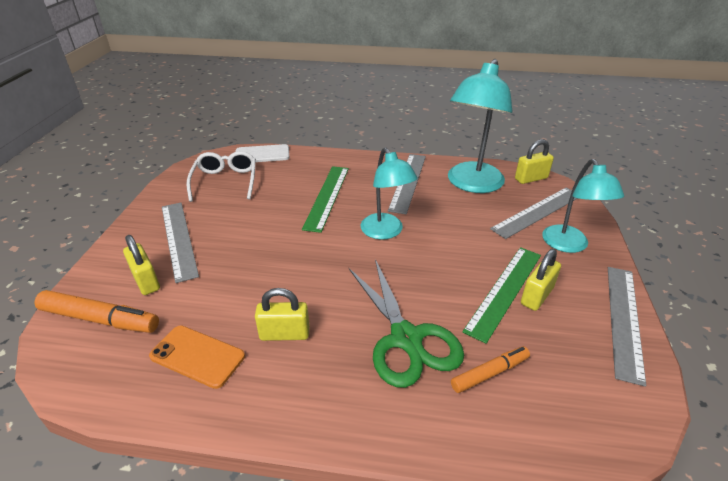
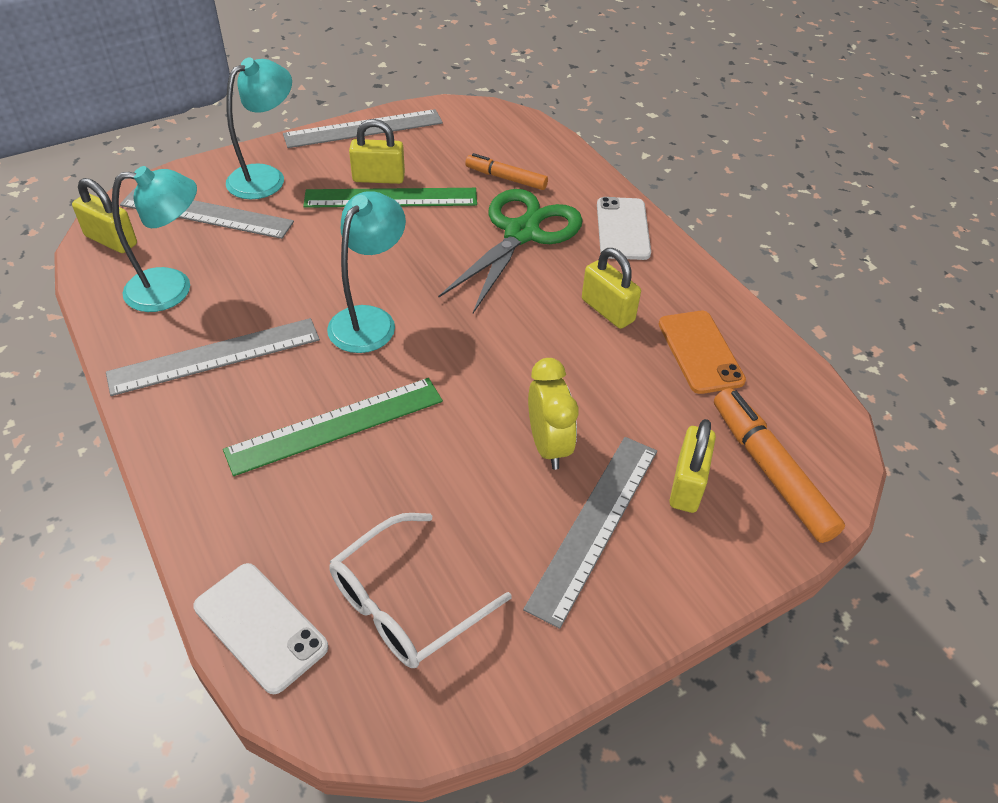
camera: 130 degrees left, 10 degrees up
(232, 249) = (548, 446): none -> yellow clock
(355, 410) = (622, 229): none -> white phone
(472, 184) = (172, 288): turquoise lamp -> turquoise lamp, size x0.66

